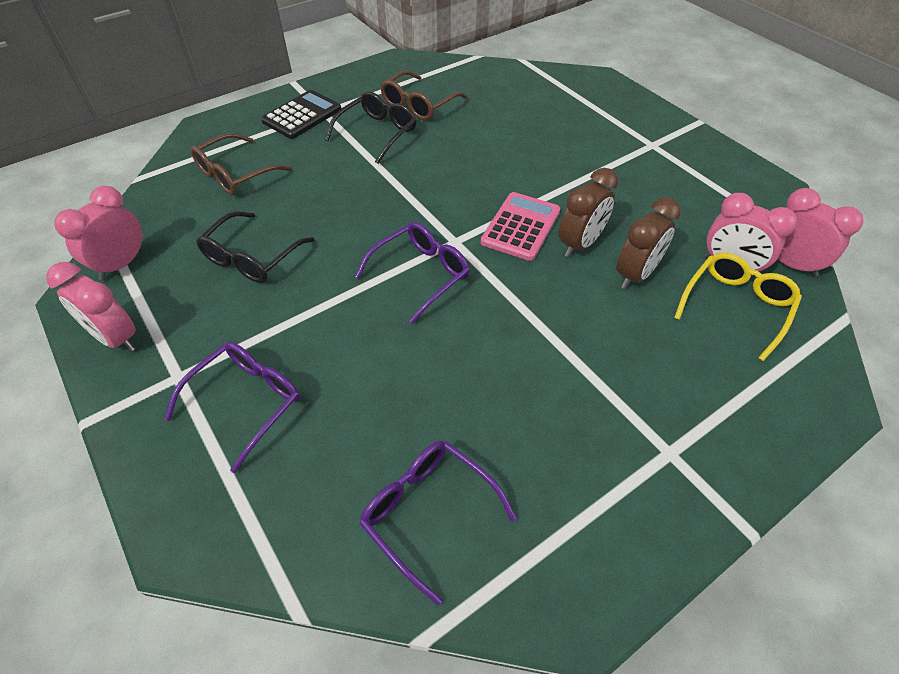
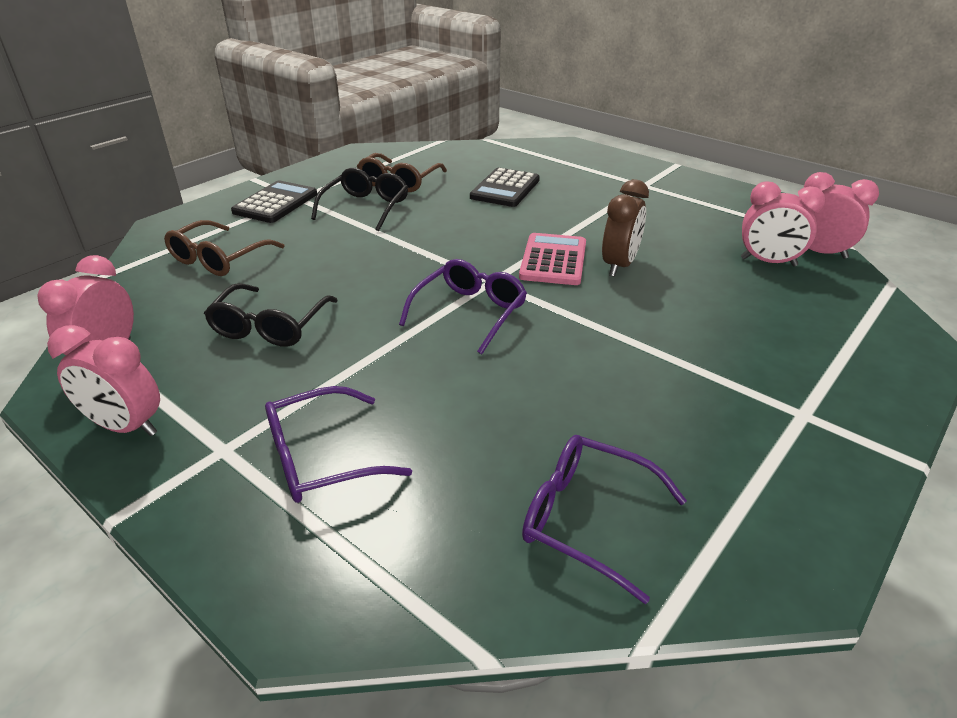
camera: 15 degrees left, 15 degrees down
(246, 402) = (321, 458): purple glasses -> purple glasses turned 135 degrees counterclockwise
(513, 129) = (505, 188): none -> black calculator
(635, 275) = (686, 280): brown clock -> none
(736, 306) = (792, 290): yellow glasses -> none

